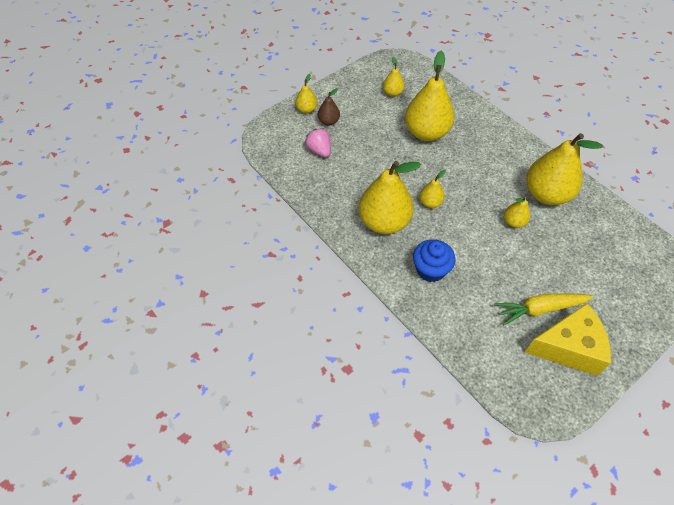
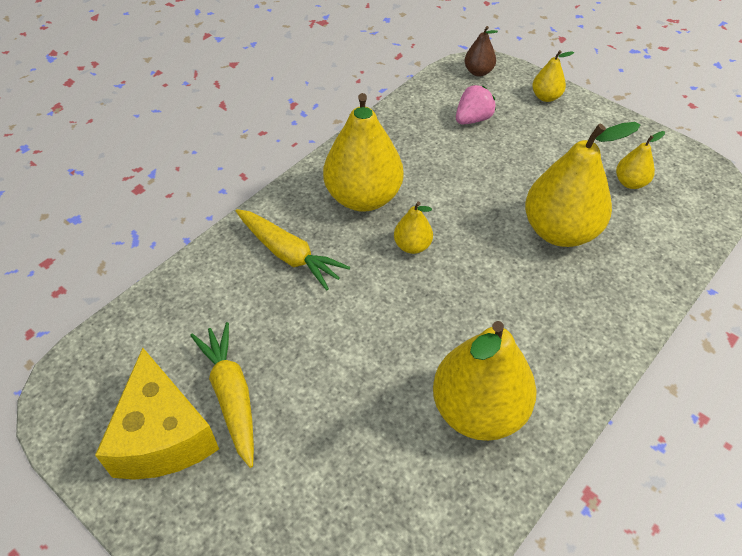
camera: 80 degrees right, 5 degrees down
(329, 121) = (533, 121): brown pear -> brown pear (478, 72)
(430, 269) = (289, 254): blue cupcake -> yellow carrot
(514, 222) = (400, 358): yellow pear -> none

